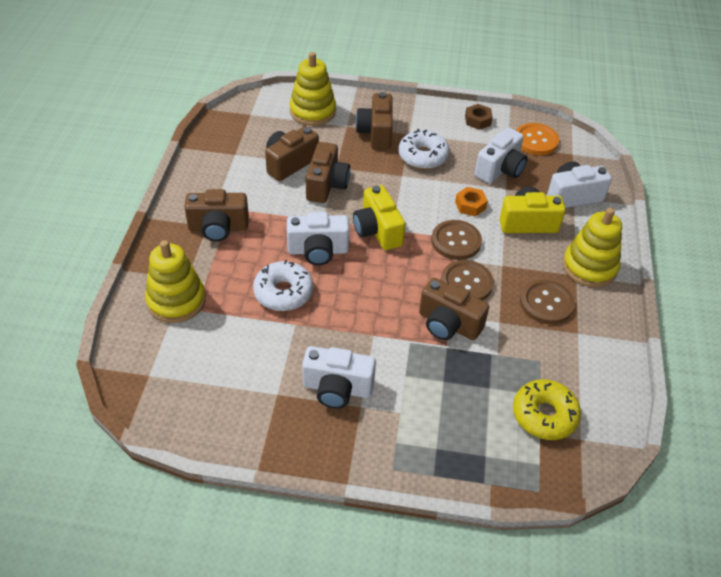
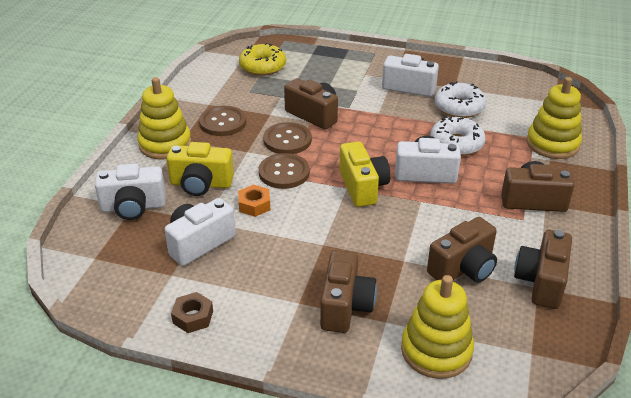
camera: 170 degrees left, 10 degrees down
(326, 185) = (416, 238): brown camera -> brown camera (541, 282)
(423, 156) = (289, 267): white donut -> white donut (459, 107)
(536, 140) = (129, 279): orange button -> none

